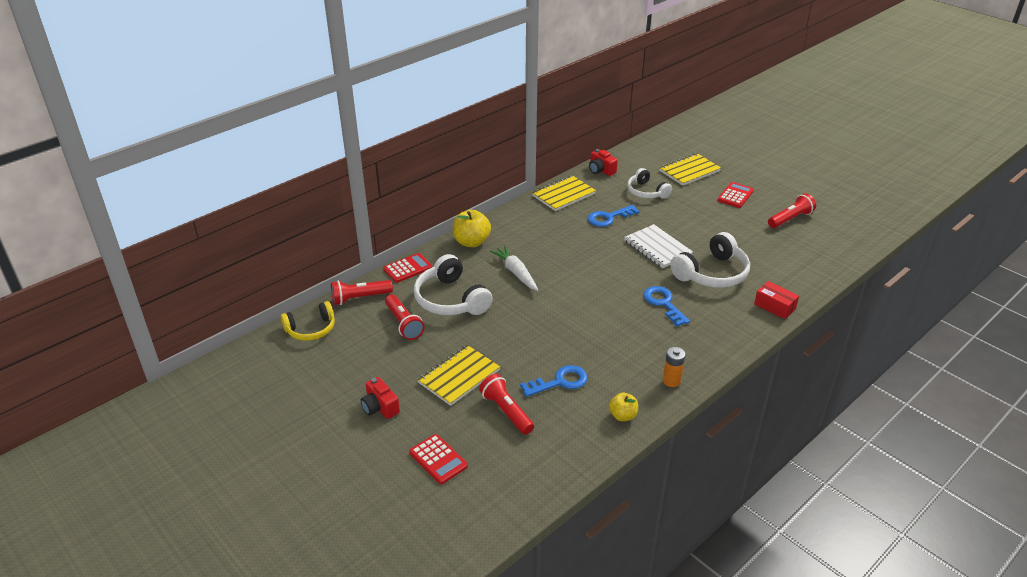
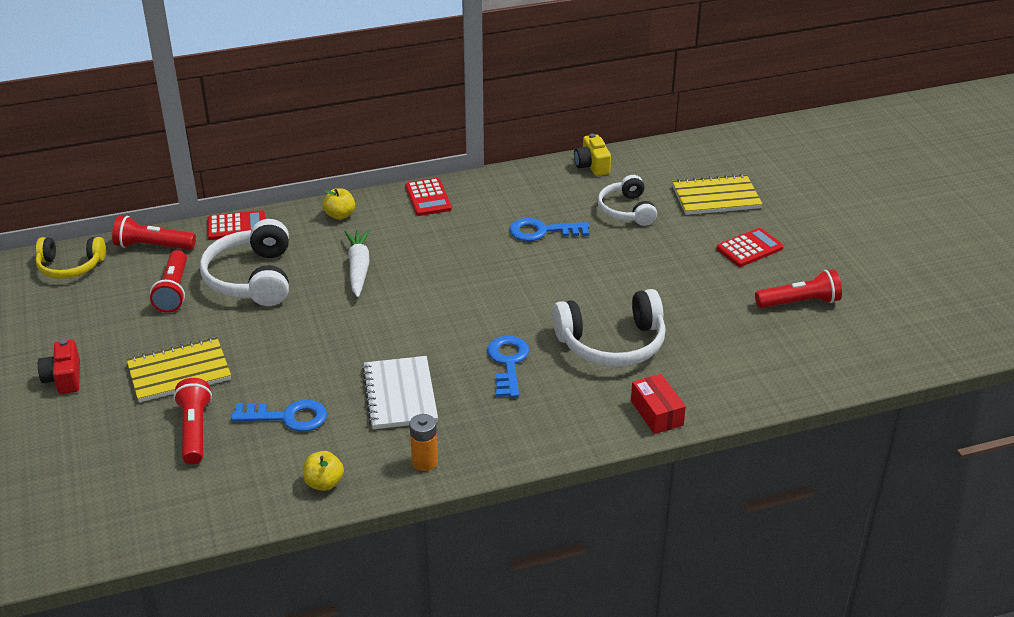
camera: 25 degrees right, 0 degrees up
(438, 459) = (72, 458): red calculator -> red calculator (428, 198)
(471, 242) = (340, 215): yellow apple -> yellow apple, size x0.60
(563, 195) = (511, 185): yellow notebook -> none
(601, 170) = (592, 166): red camera -> yellow camera
(657, 248) = (570, 289): white notebook -> white notebook (400, 395)

